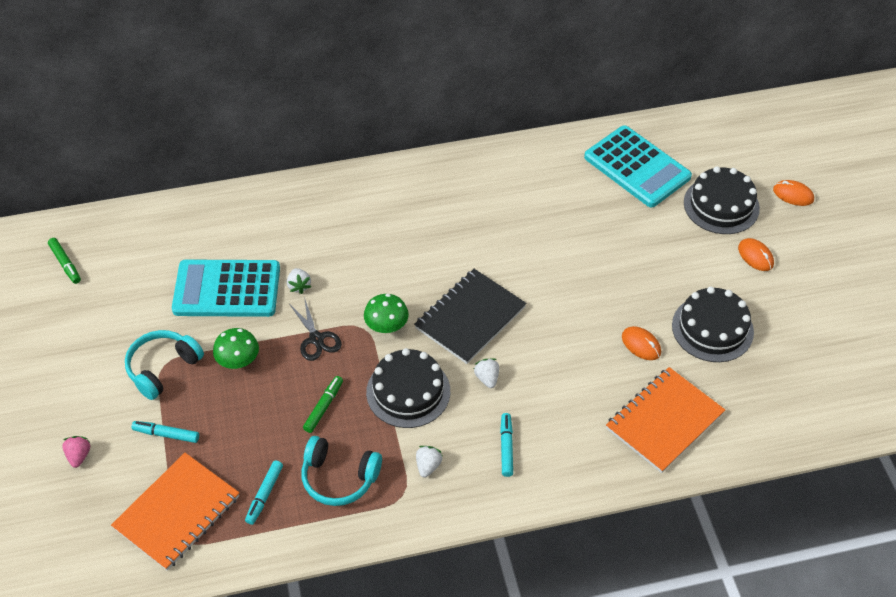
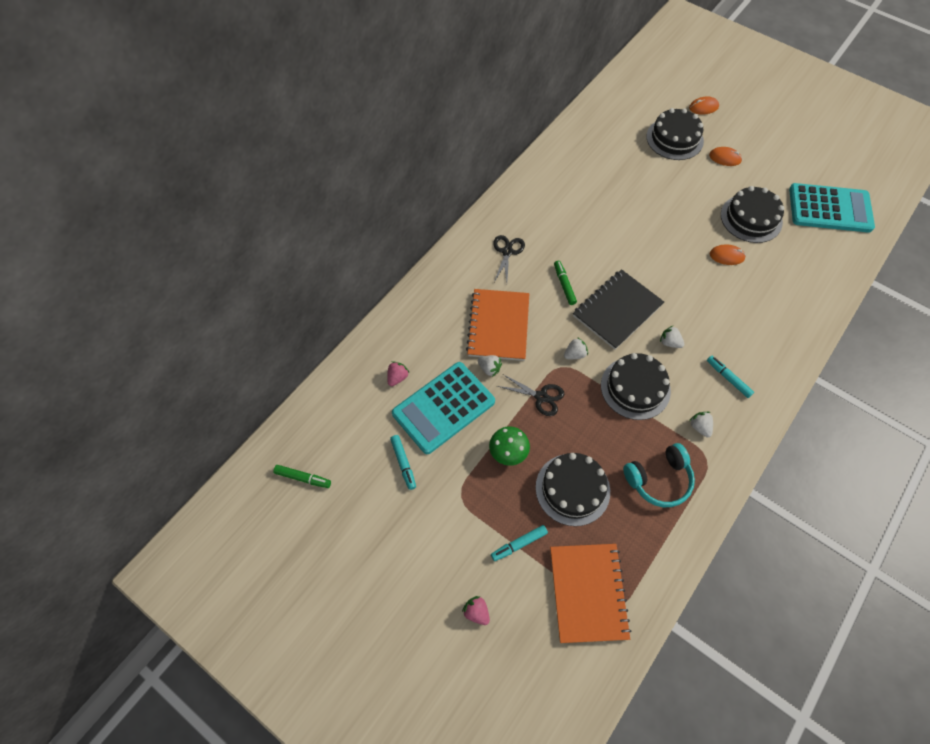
camera: 40 degrees left, 10 degrees up
(163, 368) = (463, 499): turquoise headphones -> none
(217, 240) = (397, 377): none -> pink strawberry
(257, 428) = (572, 489): none -> black cake
(265, 494) = (628, 530): turquoise marker -> turquoise marker (403, 463)
(323, 407) = (597, 440): green marker -> green marker (564, 285)
(386, 326) = (575, 354): green mushroom -> white strawberry
(427, 202) = (507, 252): none -> black scissors
(470, 318) = (617, 310): black notebook -> black notebook turned 45 degrees clockwise
(637, 167) = (604, 145): turquoise calculator -> turquoise calculator (830, 208)
(664, 421) = (788, 294): orange notebook -> orange notebook (498, 326)

